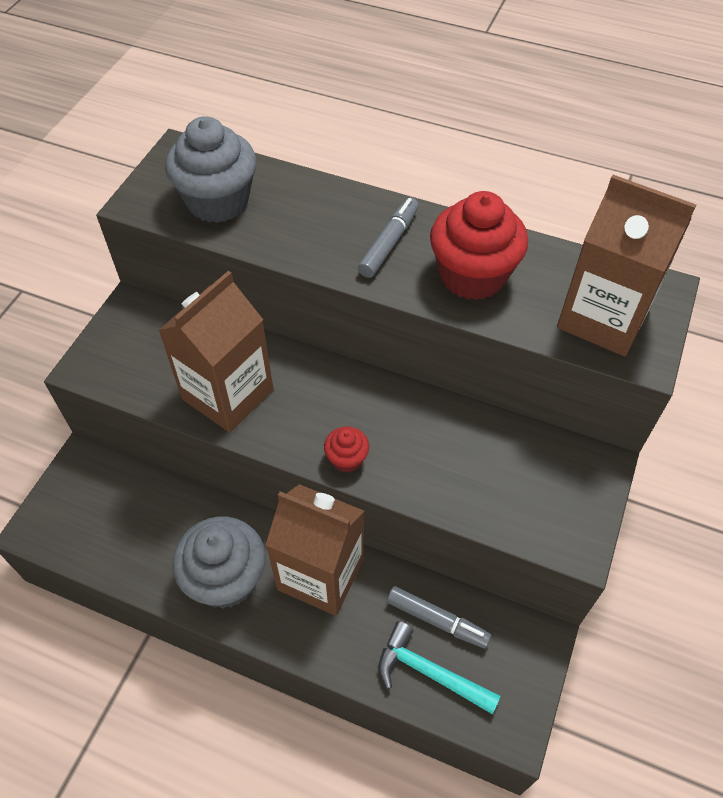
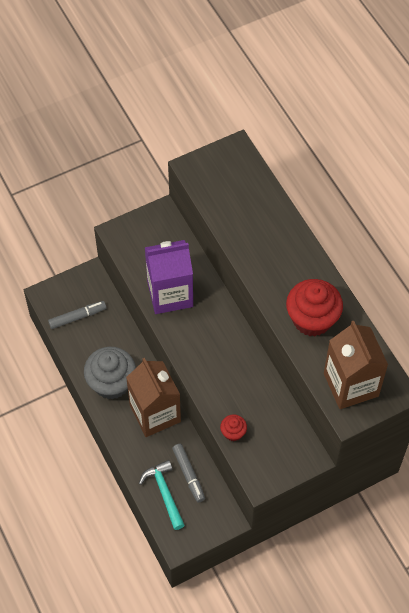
camera: 40 degrees right, 5 degrees up
(218, 201) = (229, 193): grey cupcake -> none
(228, 394) = (170, 294): brown carton -> purple carton
(347, 459) = (196, 366): red cupcake -> red cupcake (233, 433)
(389, 243) = (289, 274): grey marker -> grey marker (77, 317)

